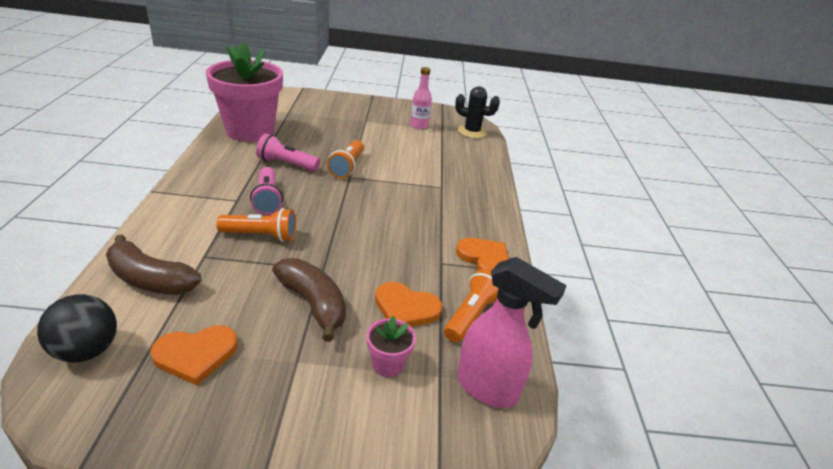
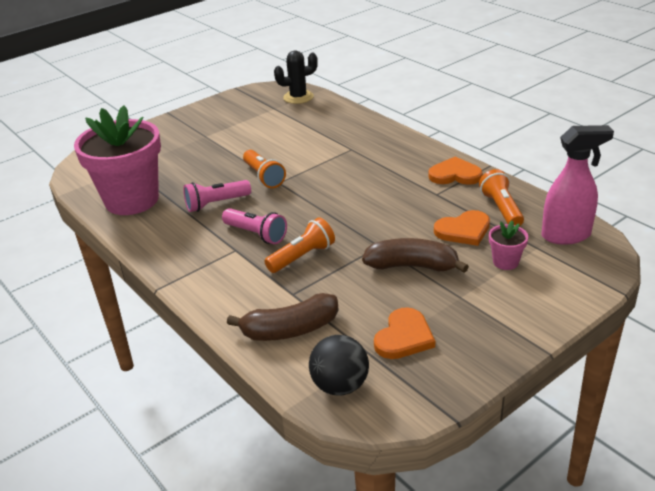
camera: 35 degrees left, 0 degrees up
(419, 125) = (252, 115): pink bottle -> none

